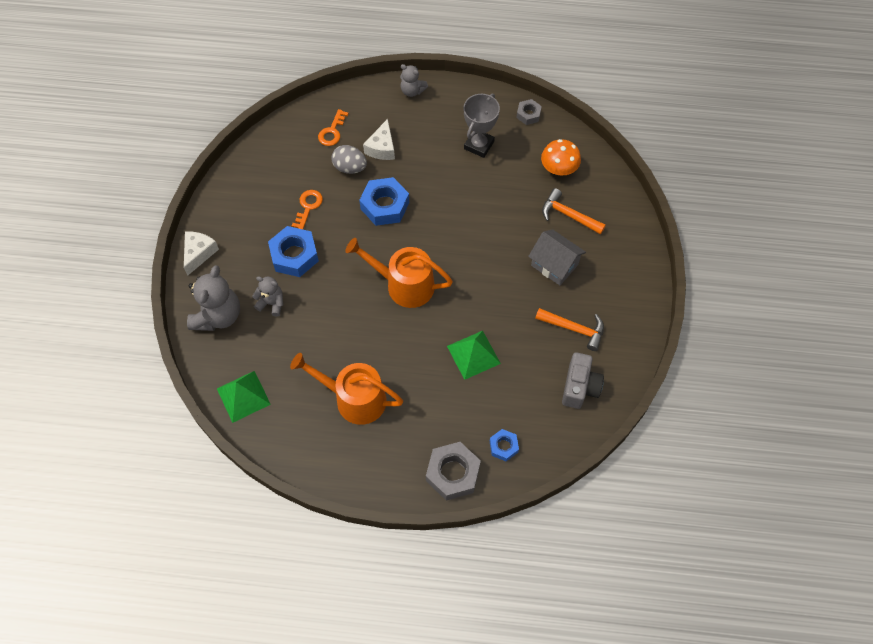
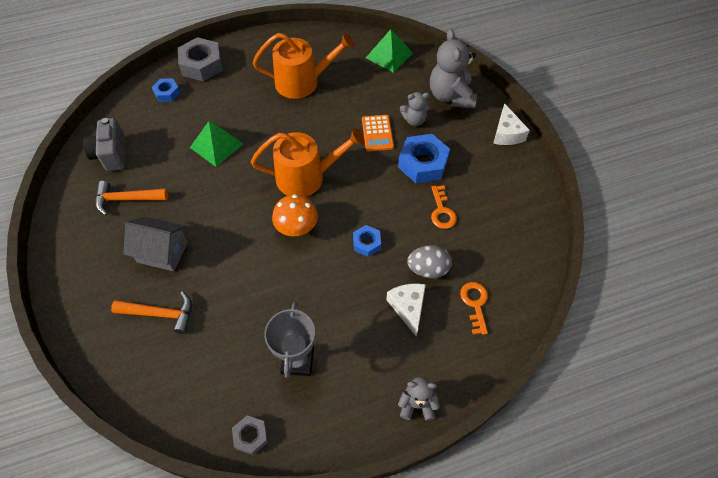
camera: 155 degrees right, 5 degrees down
(315, 303) = (377, 133): none -> orange calculator
(385, 205) = (367, 243): blue nut -> blue nut, size x0.55
(559, 168) = (187, 370): orange mushroom -> orange mushroom (296, 226)

